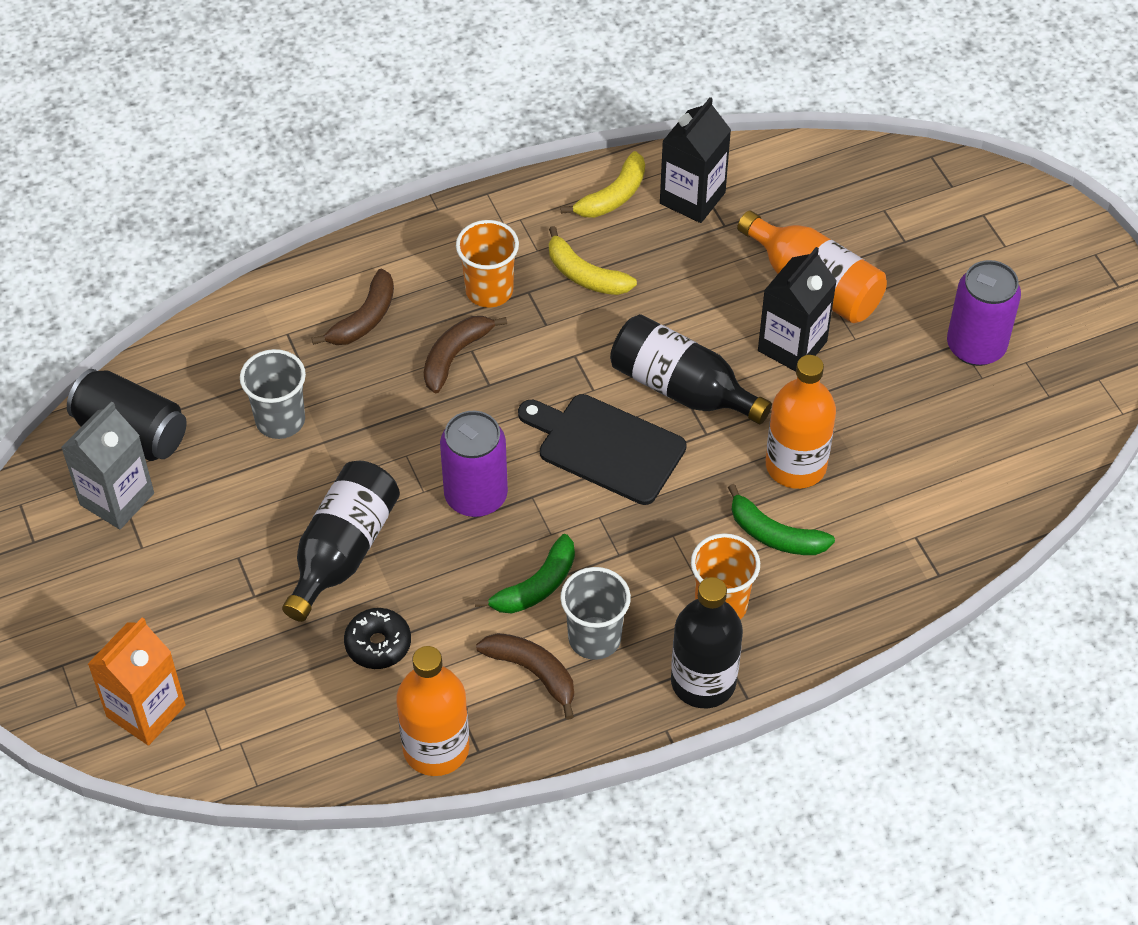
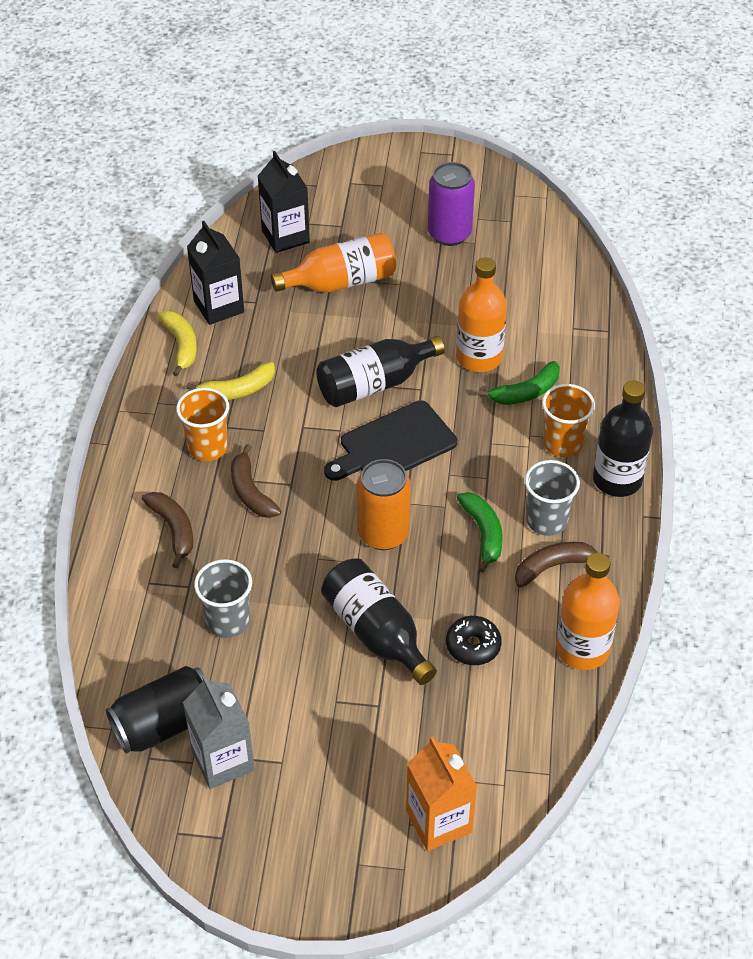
camera: 60 degrees left, 5 degrees down
(476, 496) = (383, 533): purple can -> orange can
(792, 346) = (382, 315): black carton -> black carton (285, 236)

